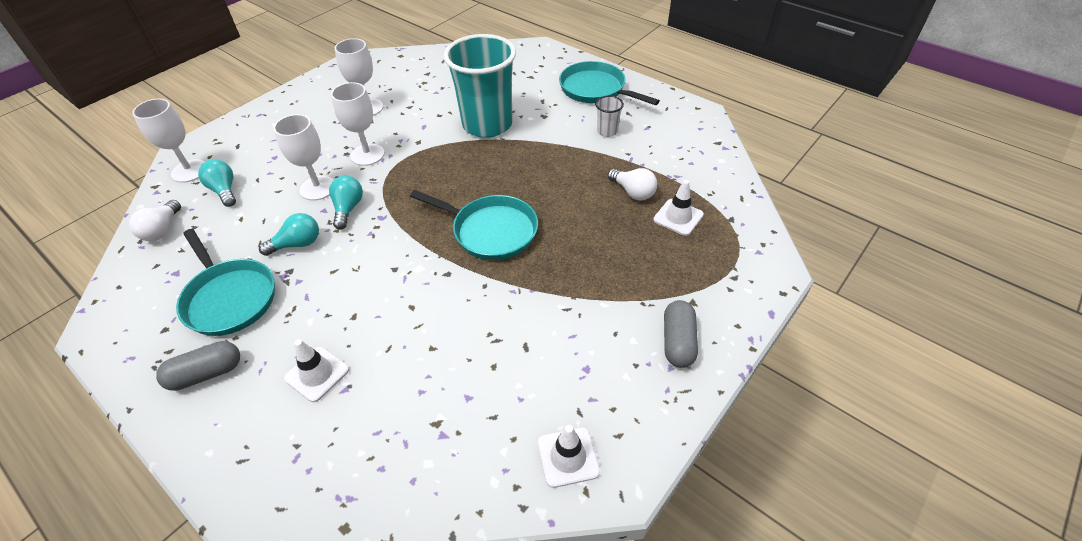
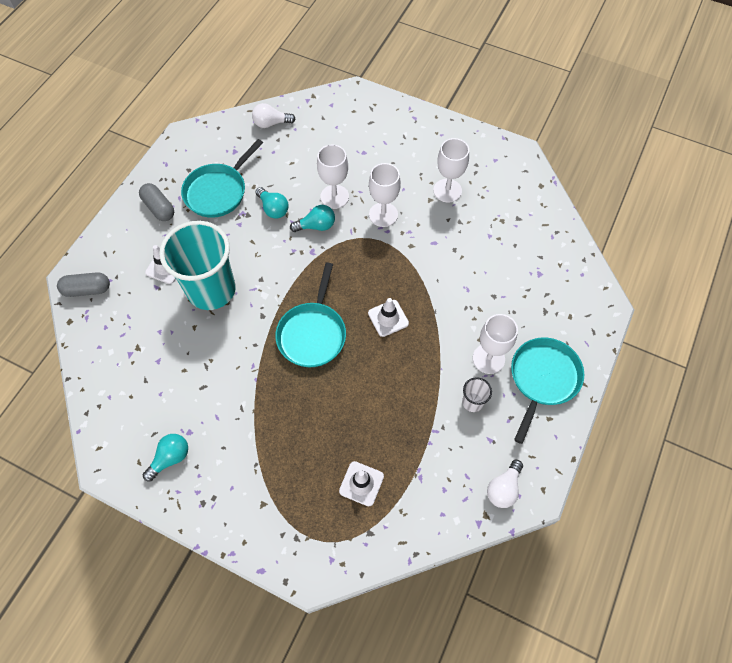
camera: 75 degrees right, 15 degrees up
(189, 171) = (334, 107): white goblet -> white goblet (488, 358)
(224, 190) = (318, 139): turquoise light bulb -> turquoise light bulb (170, 458)
(487, 124) = (451, 293): turquoise cup -> turquoise cup (211, 290)
(568, 457) = (120, 432): white traffic cone -> white traffic cone (388, 318)
(633, 192) = (386, 439): white light bulb -> white light bulb (503, 488)
(678, 342) = (221, 495): grey capsule -> grey capsule (87, 290)

